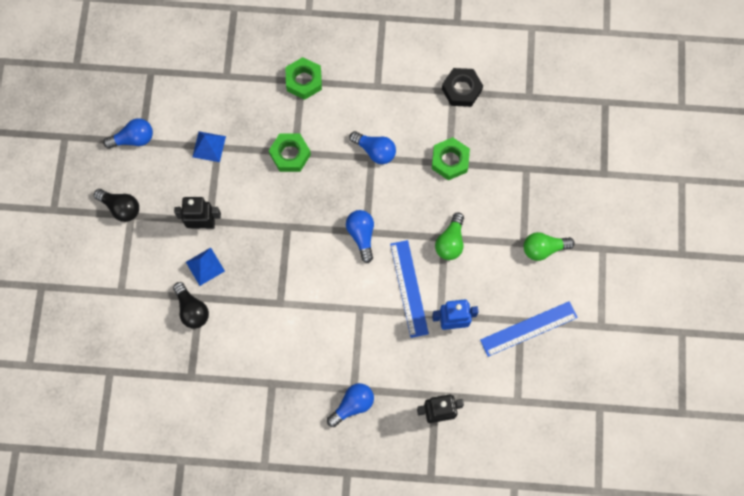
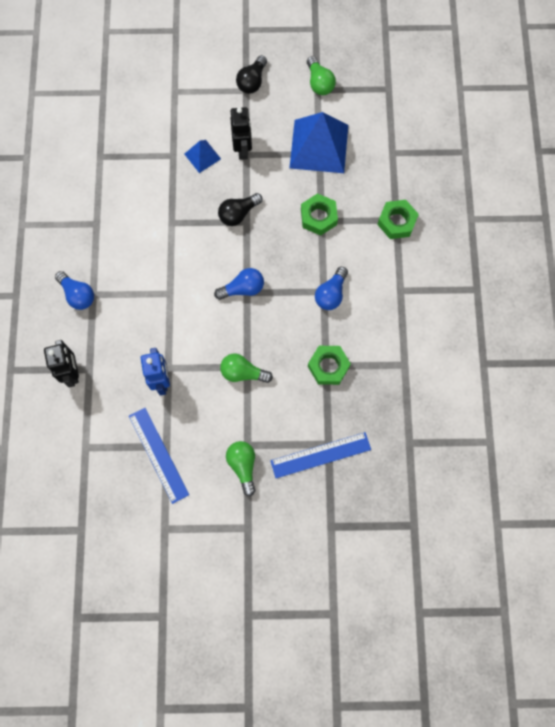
camera: 85 degrees right, 0 degrees up
(133, 139) = (319, 83): blue light bulb -> green light bulb
(192, 310) = (161, 150): black light bulb -> black light bulb (238, 214)
(209, 146) = (319, 146): blue pyramid -> blue pyramid, size x2.05
(409, 288) = (193, 337): blue ruler -> blue ruler (320, 455)
(461, 89) = (407, 373): black nut -> none

